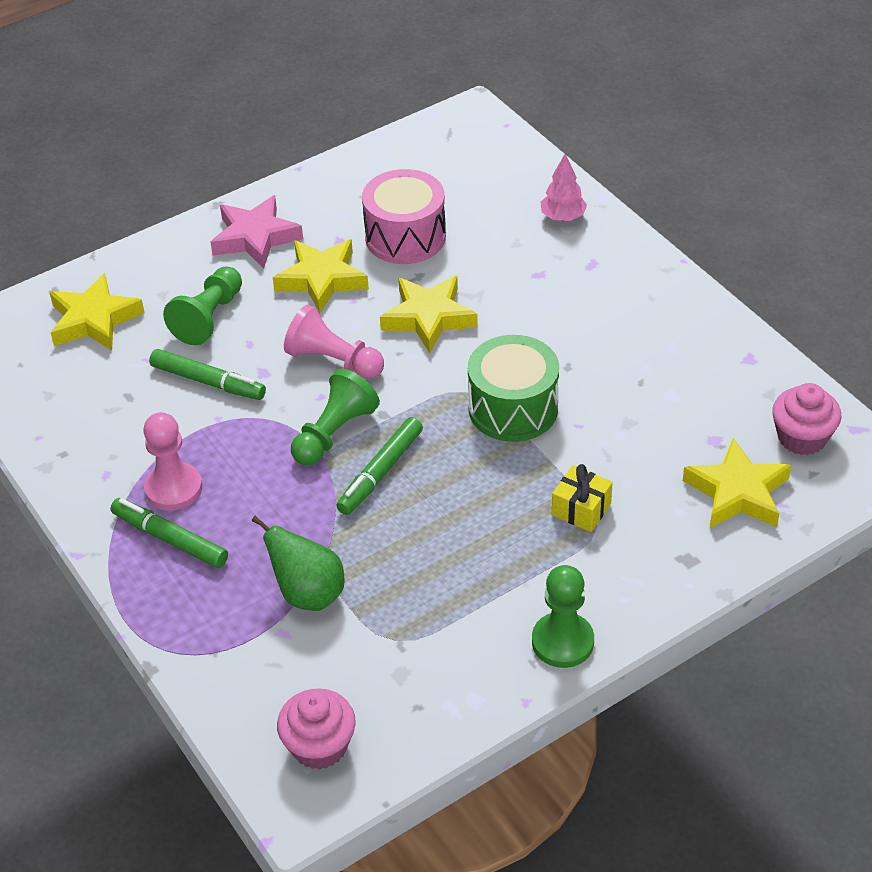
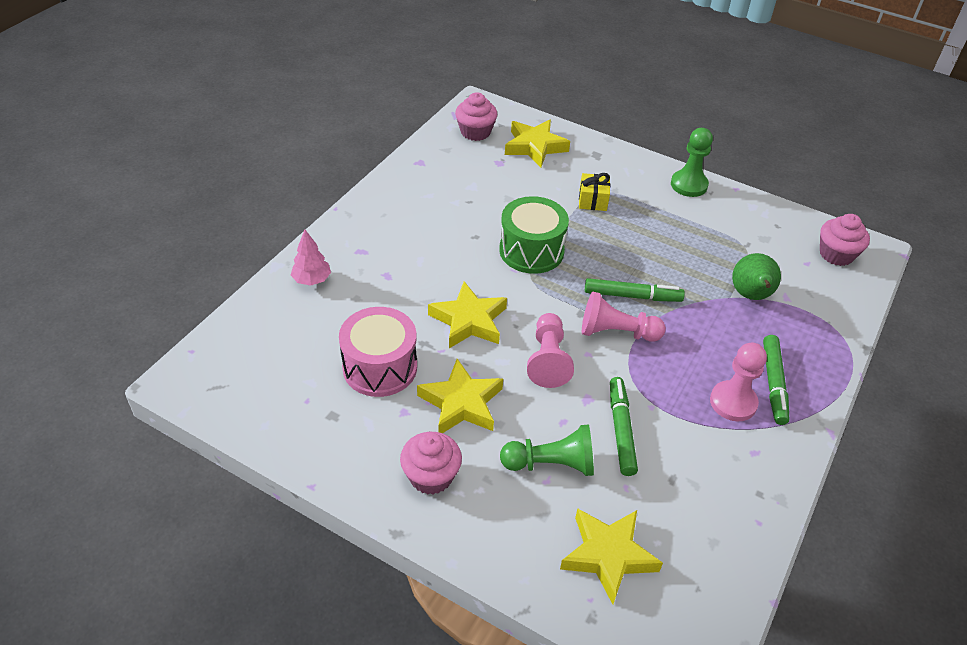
camera: 120 degrees left, 0 degrees up
(255, 237) = (431, 476): pink star -> pink cupcake
(334, 433) = (616, 332): green pawn -> pink pawn

